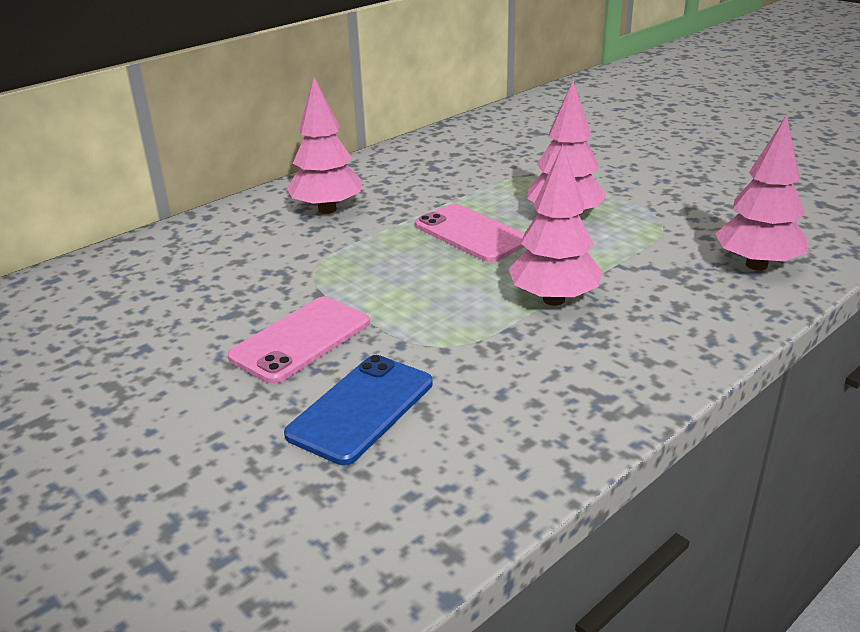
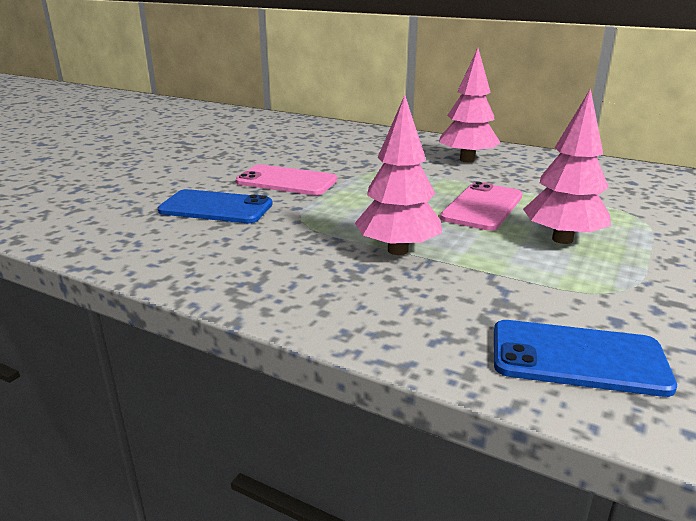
camera: 70 degrees right, 5 degrees down
(756, 265) = (578, 358): pink tree -> blue phone

